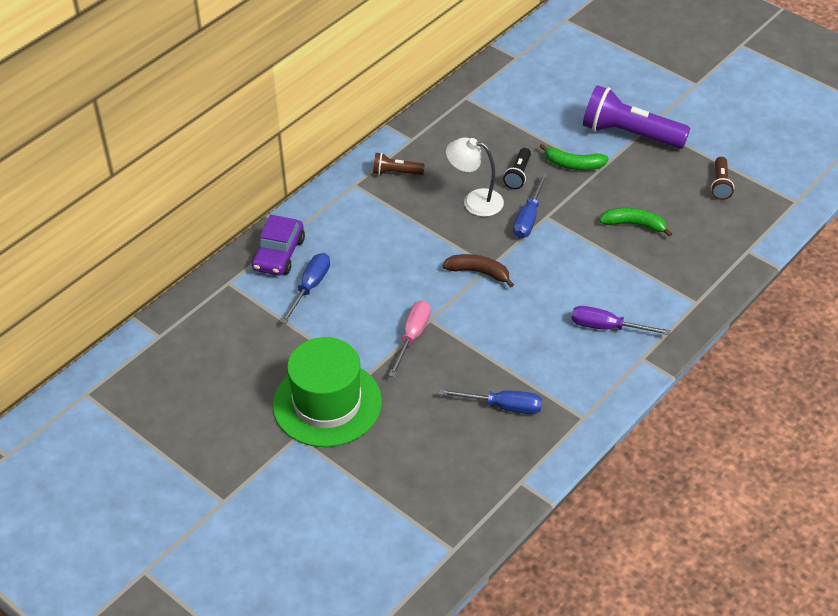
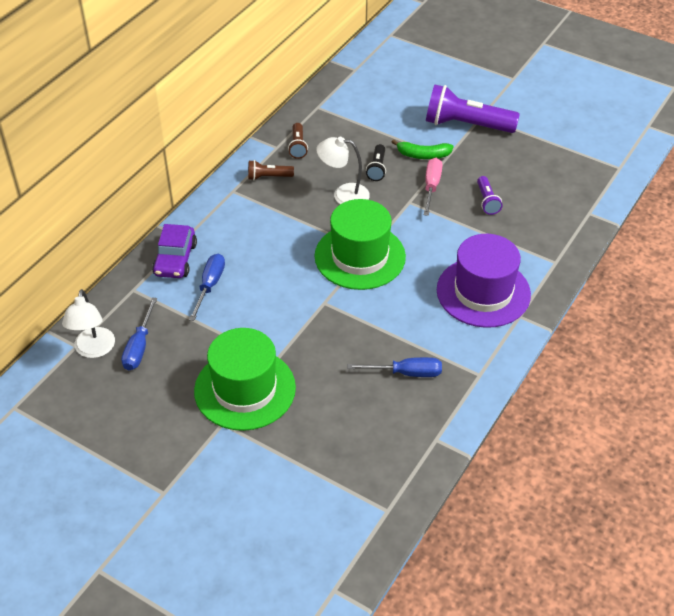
camera: 10 degrees left, 0 degrees up
(176, 343) = (93, 350): none -> white lamp
(412, 337) = (311, 320): pink screwdriver -> pink screwdriver (431, 187)
(479, 272) = (360, 256): brown banana -> green hat
(528, 218) = (394, 205): blue screwdriver -> blue screwdriver (139, 346)
(607, 327) = (483, 292): purple screwdriver -> purple hat
(634, 225) = (487, 201): green banana -> purple flashlight
(720, 185) = (552, 160): brown flashlight -> brown flashlight (298, 146)

